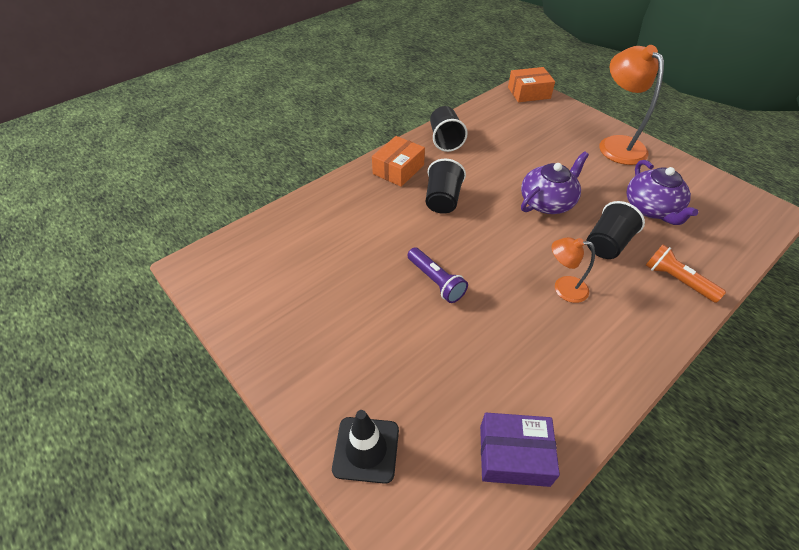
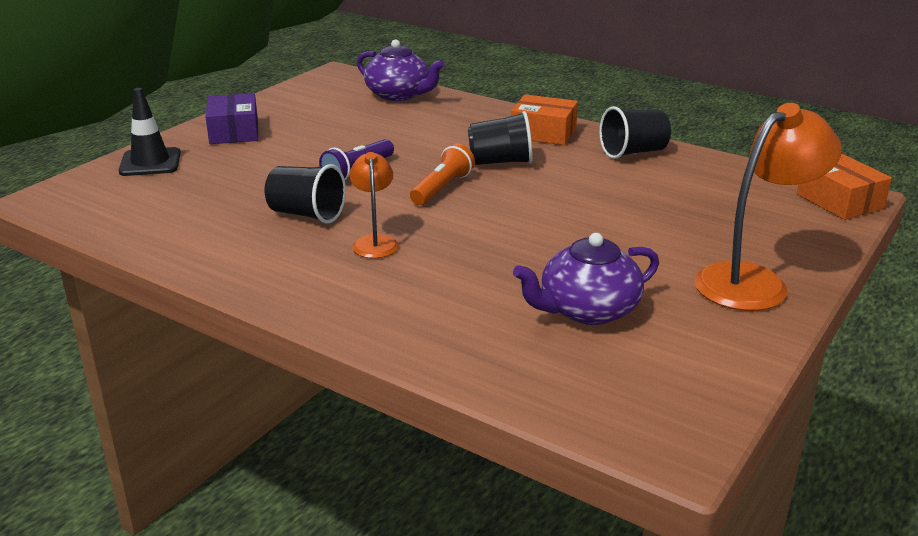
camera: 75 degrees right, 20 degrees down
(514, 455) = (143, 223): purple box -> purple box (234, 132)
(547, 202) = (543, 226): purple teapot -> purple teapot (399, 95)
(607, 244) = (476, 271): black cup -> black cup (306, 214)
(677, 280) = (425, 326): orange flashlight -> orange flashlight (442, 188)

